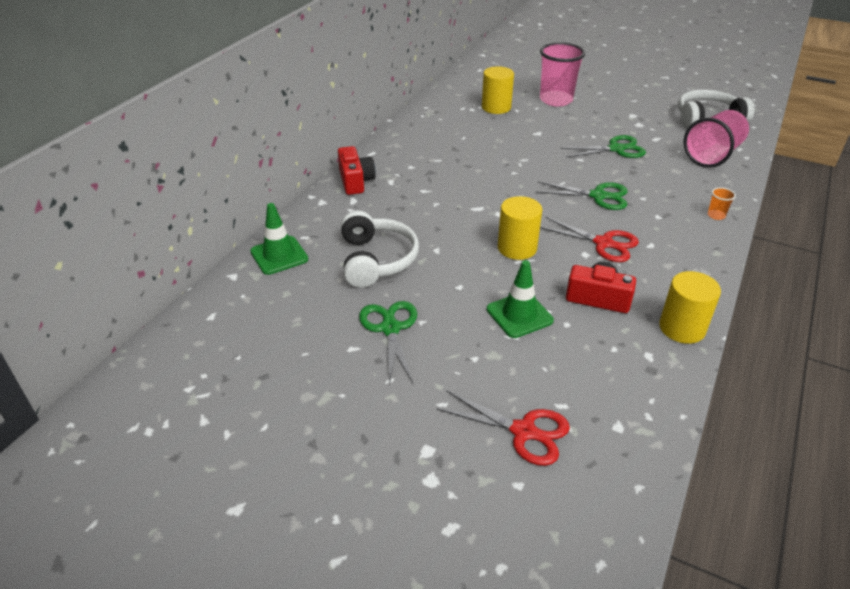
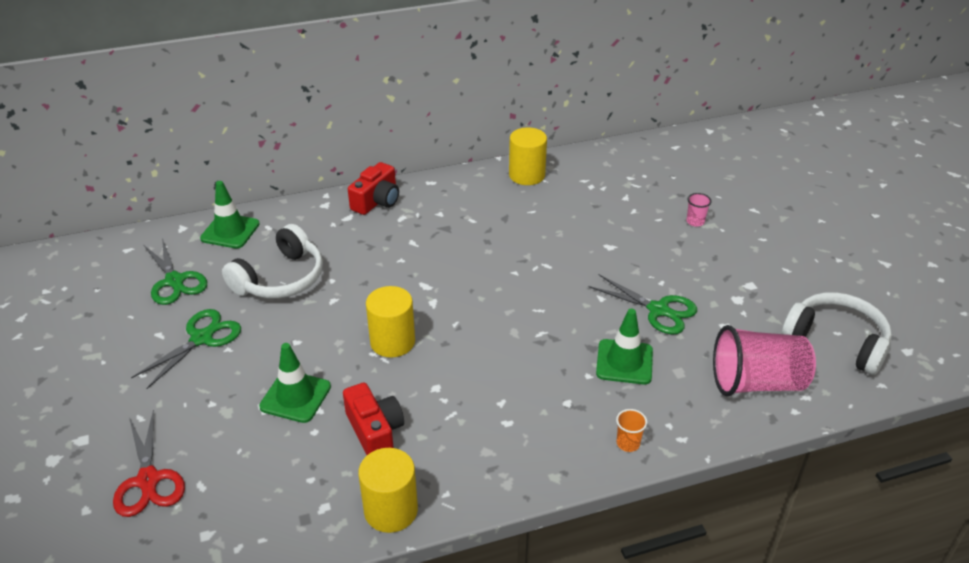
camera: 45 degrees right, 0 degrees up
(496, 107) = (617, 197): yellow cylinder -> yellow cylinder (527, 175)
(556, 100) = (695, 221): pink cup -> pink cup, size x0.41
(598, 196) = (548, 344): green scissors -> green scissors (175, 281)
(603, 243) = (469, 390): red scissors -> none
(646, 181) = (624, 362): none -> green traffic cone

